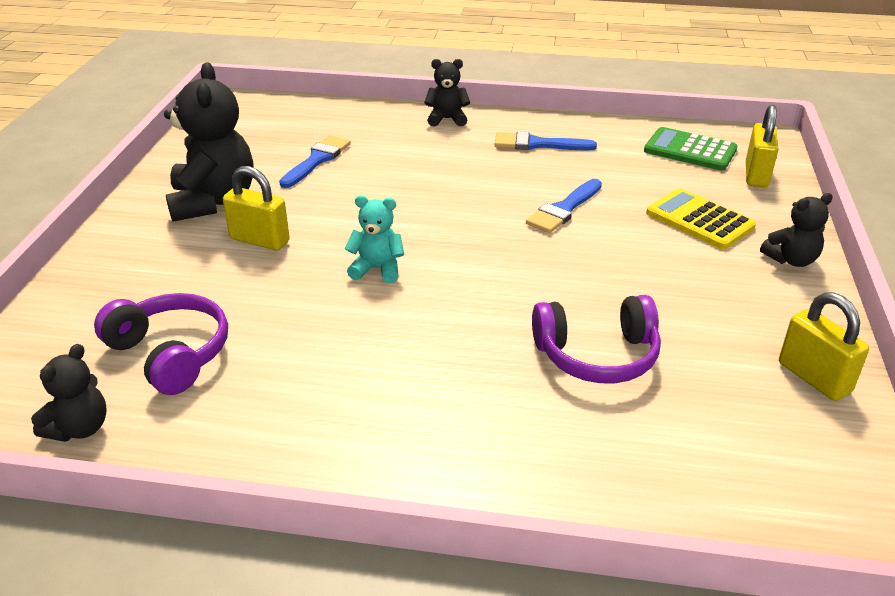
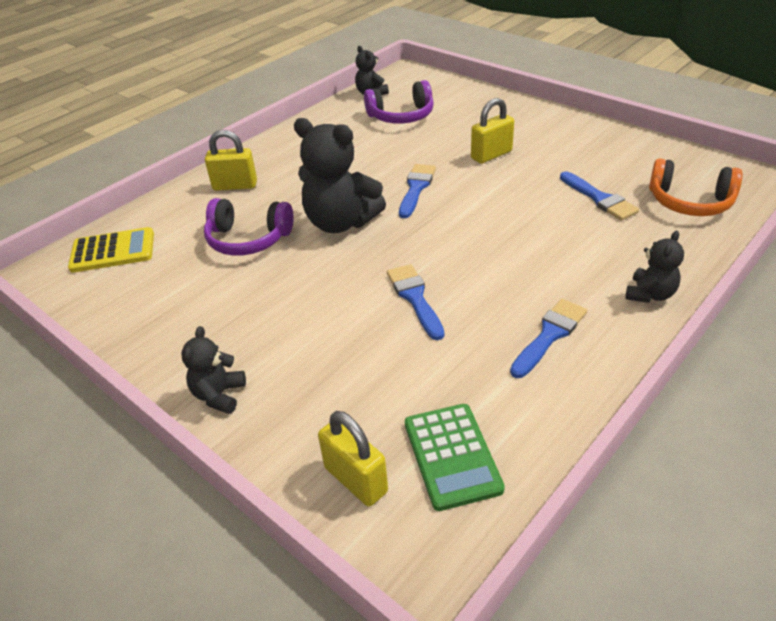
camera: 125 degrees right, 5 degrees up
(213, 202) = (559, 147): black teddy bear -> black teddy bear (340, 222)
(292, 122) = (690, 202): none -> orange headphones
(377, 269) = (416, 188): turquoise teddy bear -> blue brush
(597, 355) = (248, 239): purple headphones -> purple headphones turned 105 degrees counterclockwise
(690, 150) = (452, 456): green calculator -> green calculator turned 105 degrees clockwise
(699, 220) = (324, 373): yellow calculator -> yellow calculator (113, 251)
(813, 378) = (126, 316): yellow padlock -> yellow padlock (235, 186)

